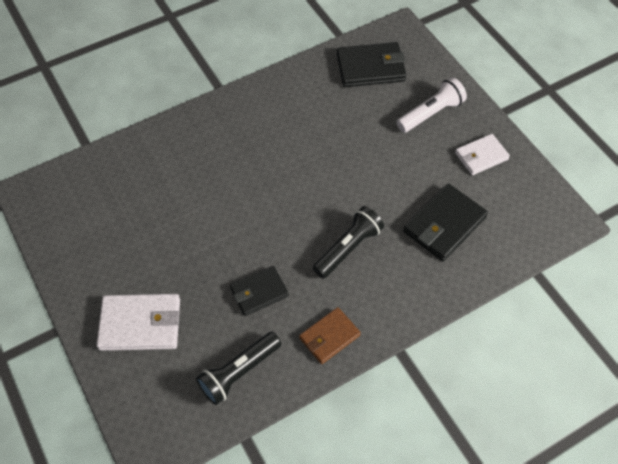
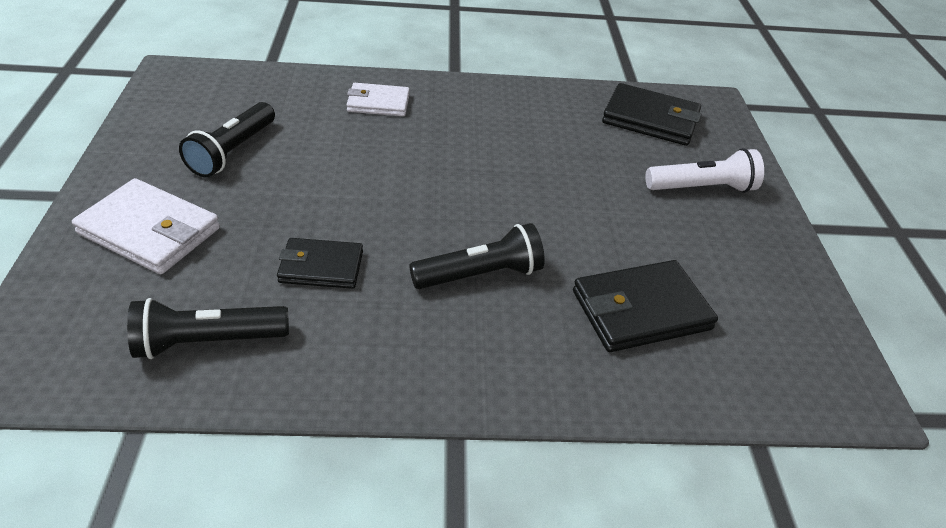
camera: 25 degrees right, 15 degrees down
(134, 238) = (232, 151): none -> black flashlight
(329, 337) = (367, 362): brown wallet -> none
(481, 156) = (748, 259): white wallet -> white wallet (378, 103)

